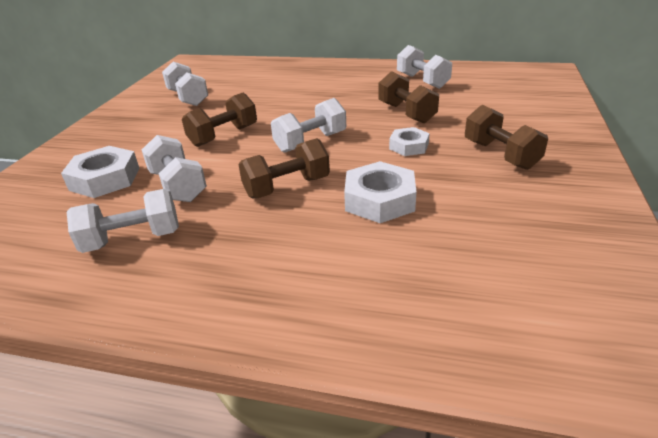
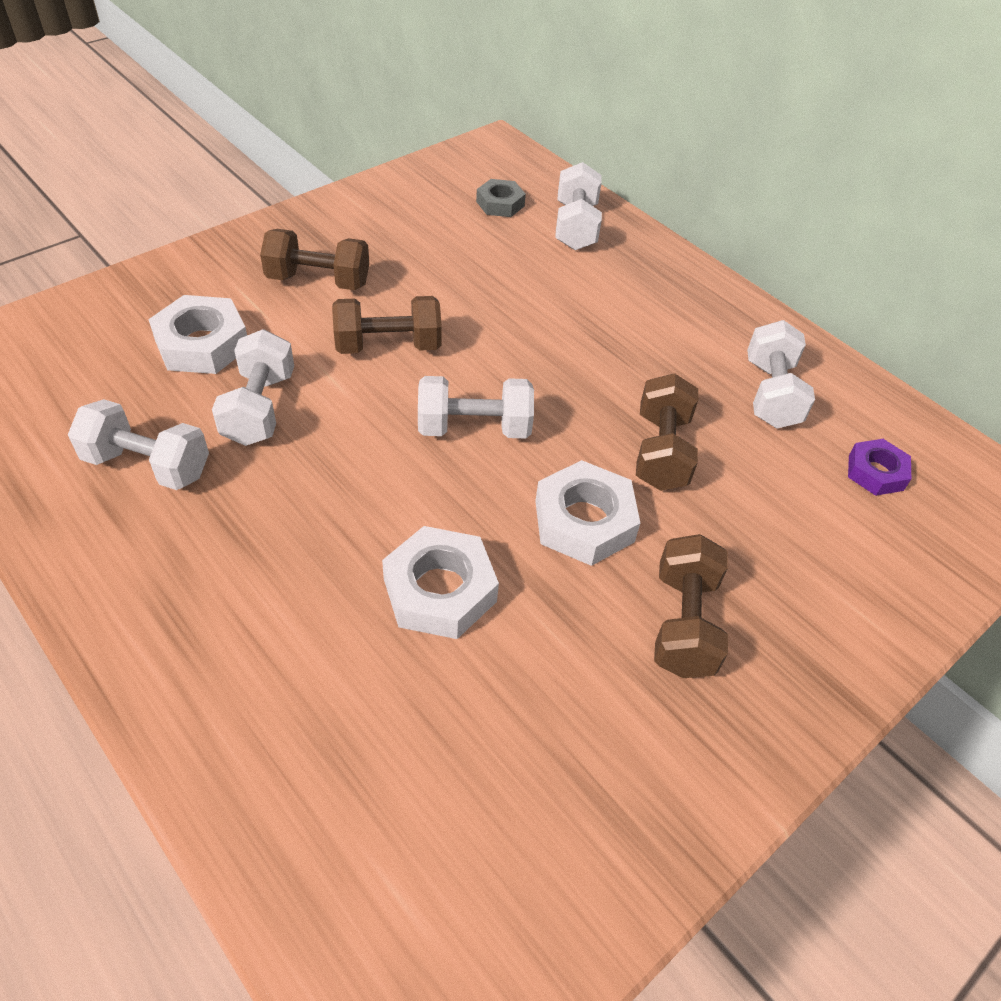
camera: 30 degrees right, 15 degrees up
(188, 98) = (420, 236): white dumbbell -> white dumbbell (575, 227)
(216, 75) = (500, 204): none -> grey nut
(287, 187) = (364, 493): brown dumbbell -> brown dumbbell (318, 281)
(409, 146) = (584, 521): white nut -> white nut, size x1.60
(494, 84) = (876, 472): none -> purple nut

